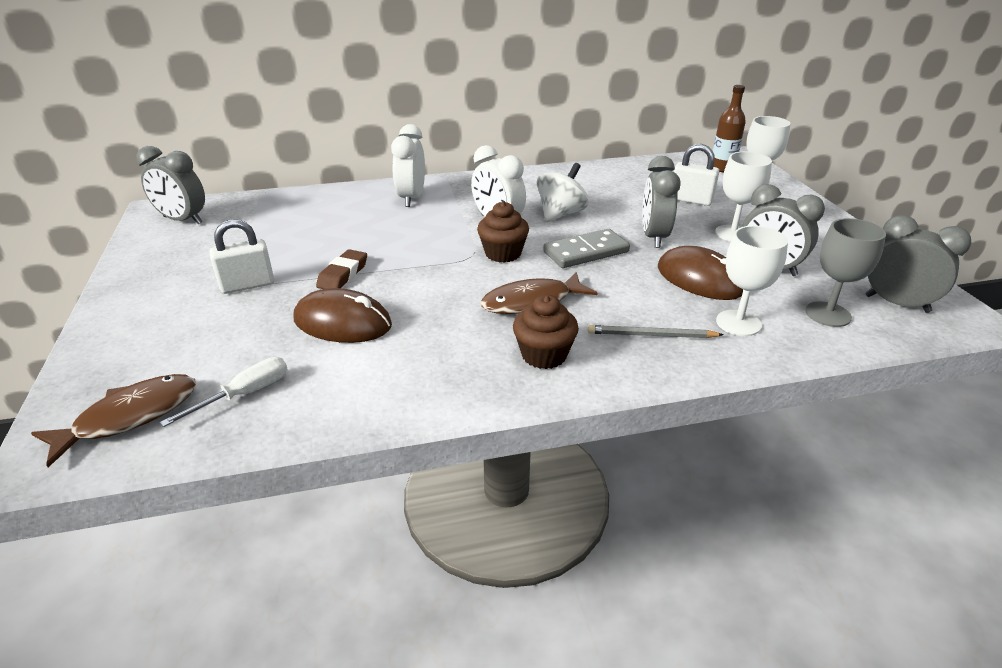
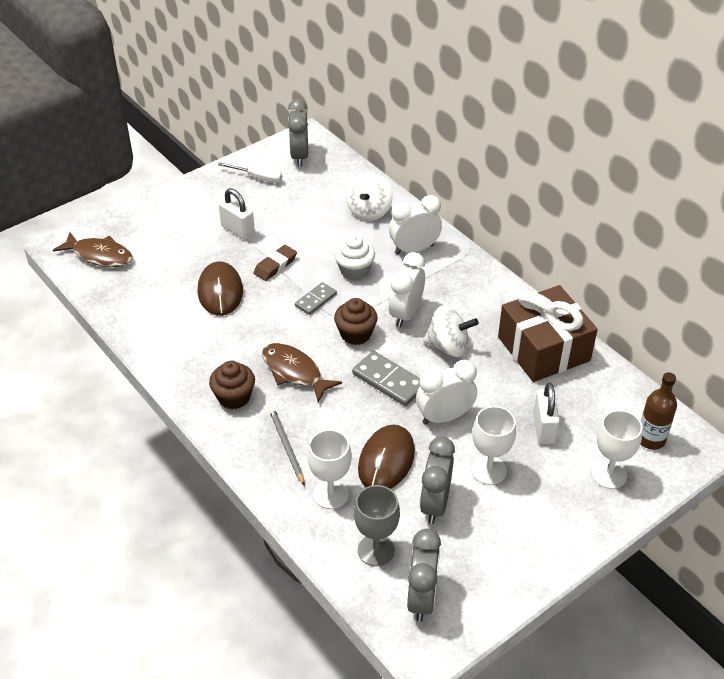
camera: 65 degrees right, 10 degrees up
(244, 394) = (135, 286): white screwdriver -> white screwdriver (258, 178)
(328, 206) = (369, 211): none -> white spinning top
(343, 275) = (275, 266): brown eraser -> brown eraser turned 45 degrees counterclockwise
(406, 232) = (354, 270): none -> white cupcake
(428, 263) = (315, 300): none -> grey domino
(595, 179) = (543, 349): none -> brown gift
(654, 237) = (444, 417): grey clock -> white clock

